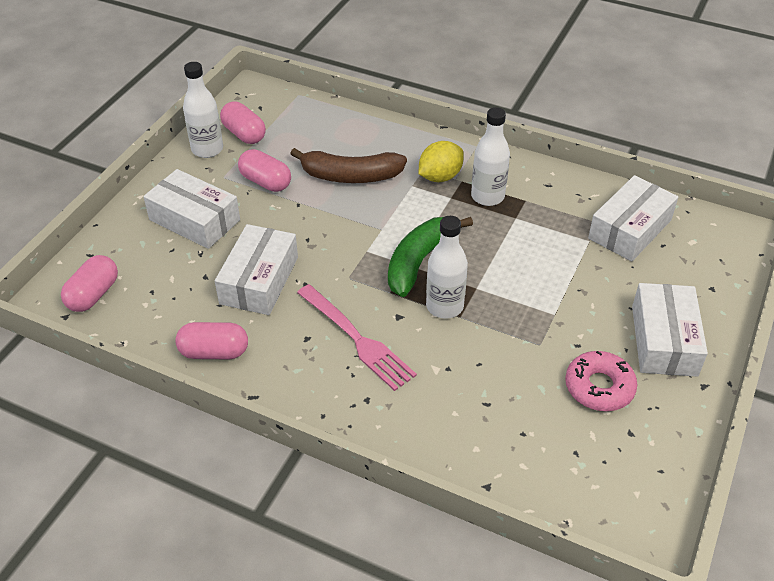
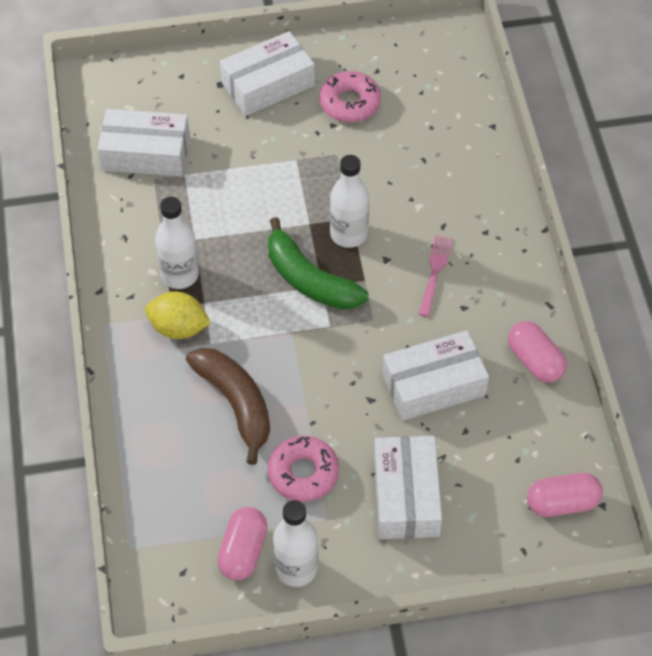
camera: 125 degrees left, 10 degrees up
(265, 182) = (303, 473): pink capsule -> pink donut
(357, 339) = (435, 272): pink fork -> pink fork, size x0.62
(420, 261) = (309, 280): green banana -> green banana turned 45 degrees clockwise

